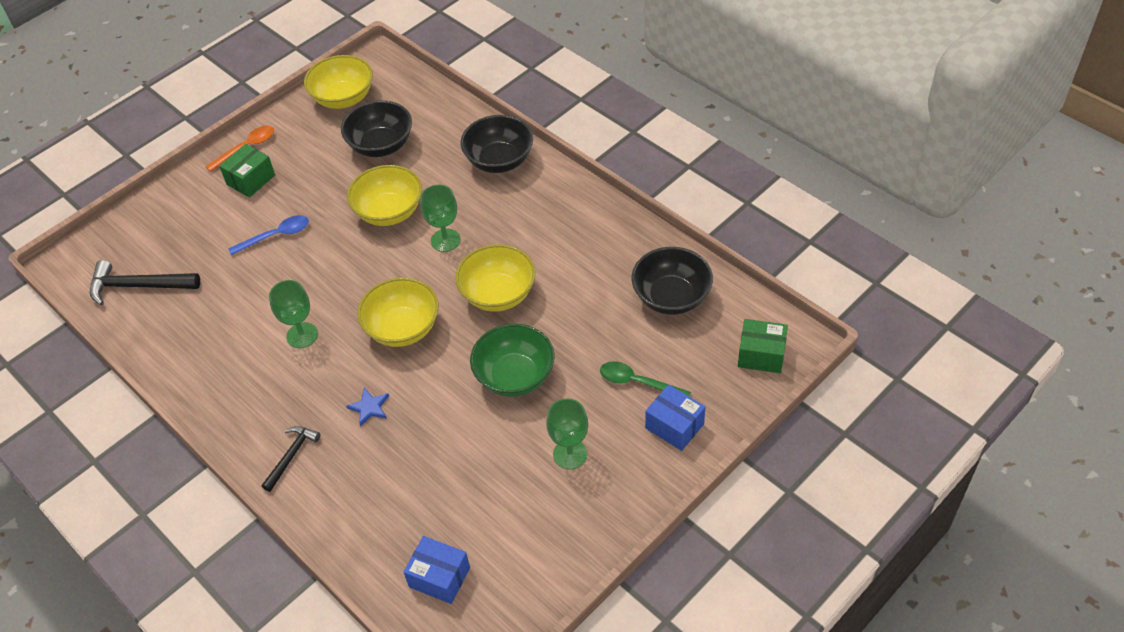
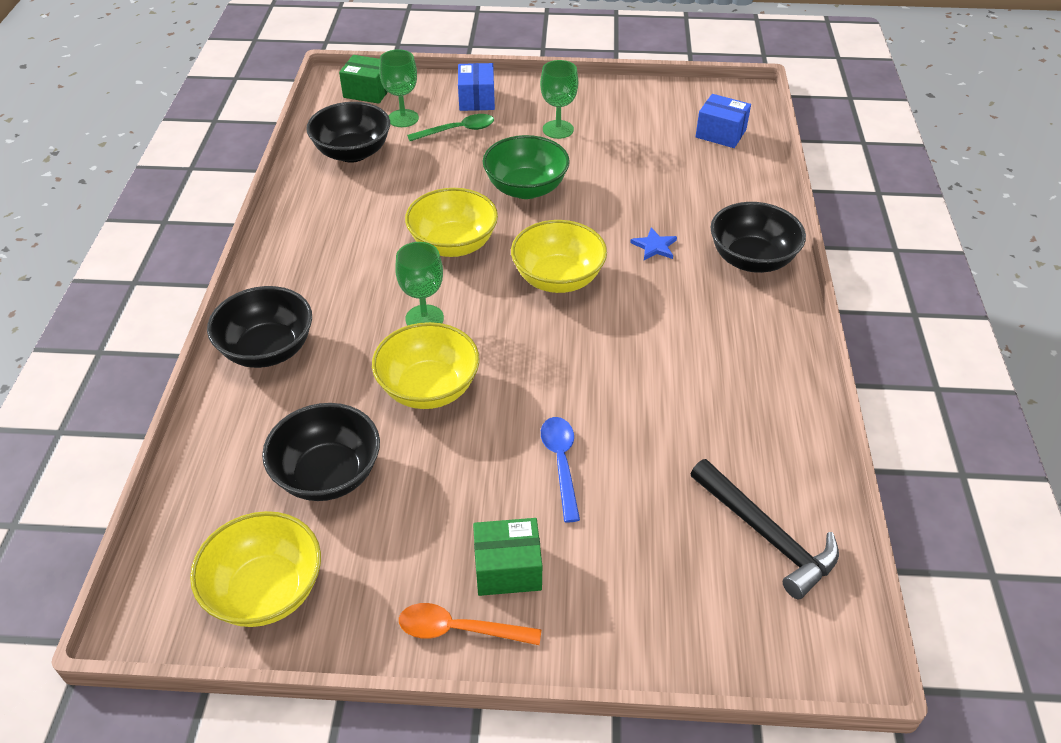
camera: 135 degrees left, 5 degrees down
(276, 236) = (561, 463): blue spoon -> blue spoon turned 60 degrees clockwise
(291, 456) = (751, 259): black hammer -> black bowl
(302, 335) = (646, 340): green goblet -> green goblet (403, 118)
(439, 577) = (720, 133): blue box -> blue box turned 45 degrees counterclockwise
(637, 382) = (458, 130): green spoon -> green spoon turned 90 degrees counterclockwise
(761, 355) = (367, 91): green box -> green box turned 45 degrees counterclockwise

